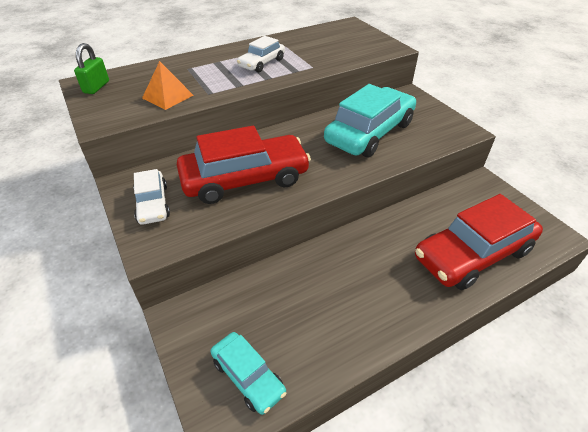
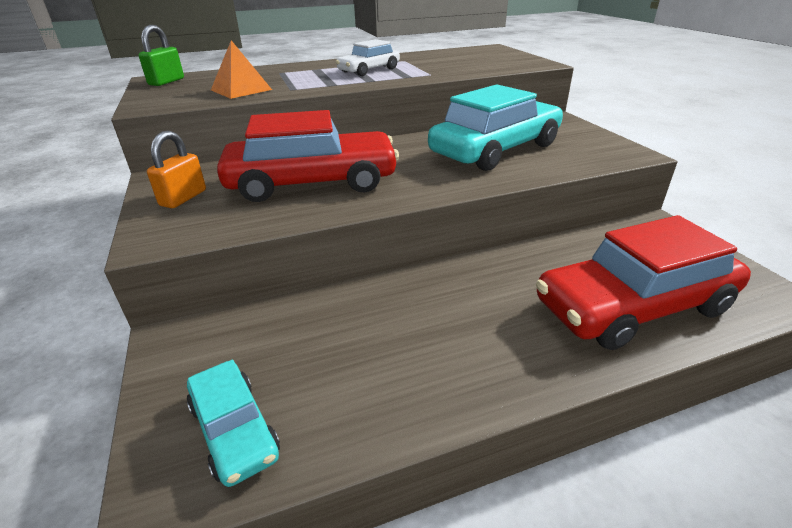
camera: 10 degrees right, 10 degrees down
(152, 204) = (183, 198): white car -> orange padlock

